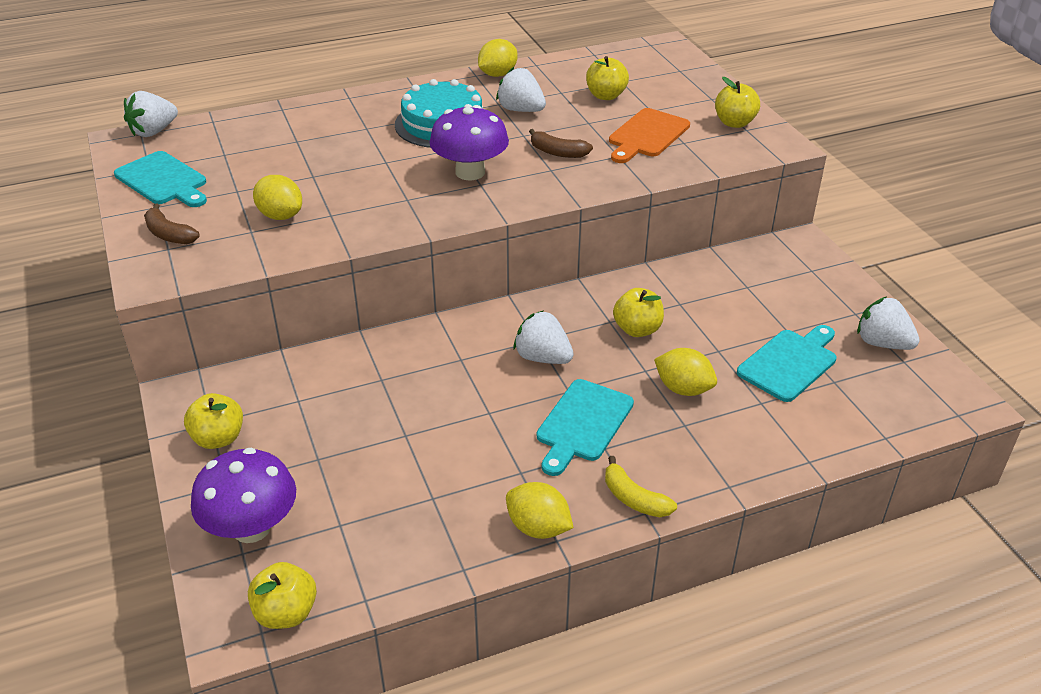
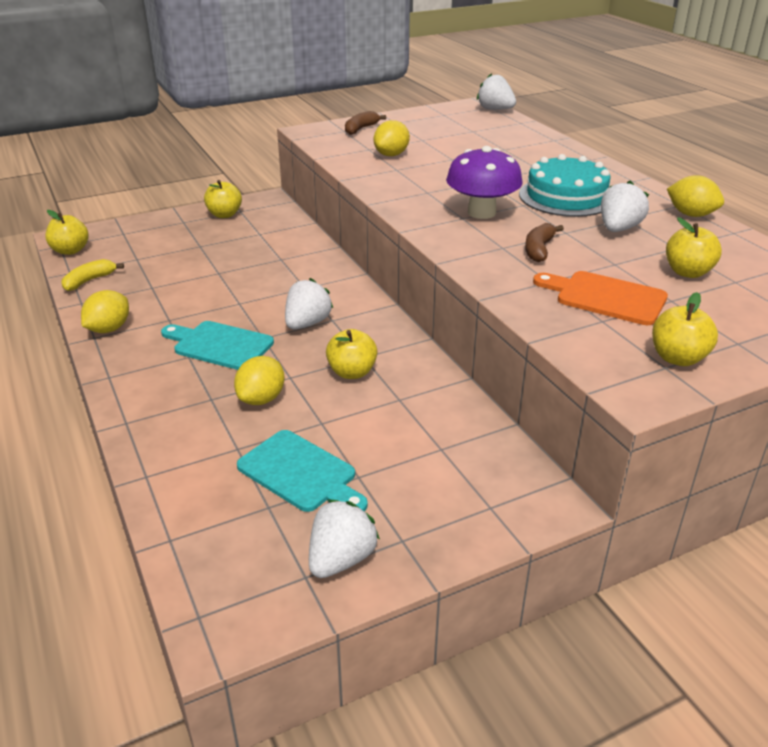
camera: 85 degrees right, 5 degrees down
(163, 180) = (429, 120): turquoise cutting board -> none
(251, 528) = (143, 233): purple mushroom -> none
(634, 498) = (125, 371): yellow banana -> yellow banana (89, 281)

